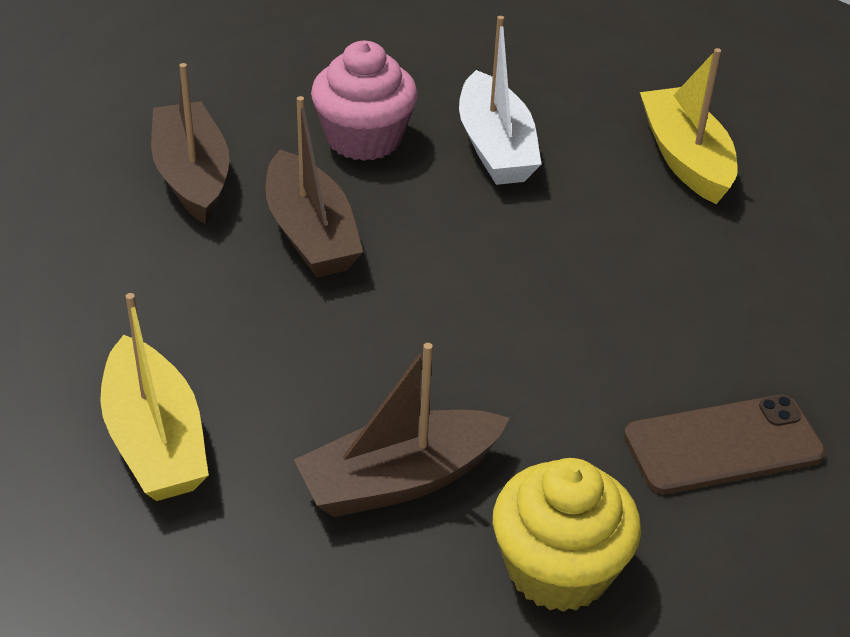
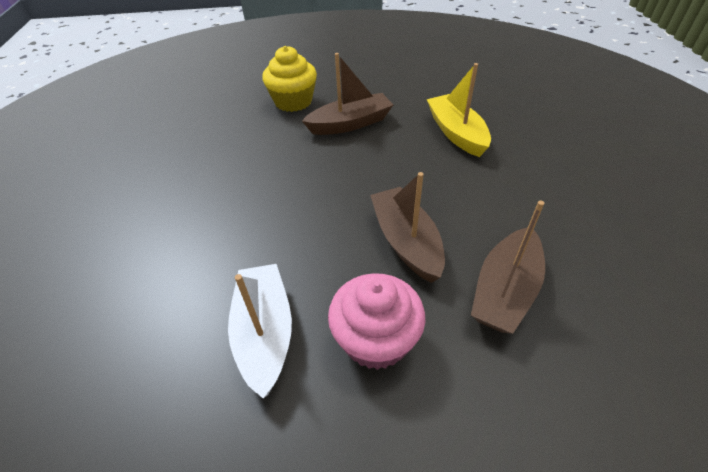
camera: 175 degrees left, 5 degrees up
(192, 176) = (505, 290): brown boat -> brown boat turned 45 degrees clockwise
(685, 158) = (112, 325): yellow boat -> none
(723, 445) = (209, 139): brown phone -> none

